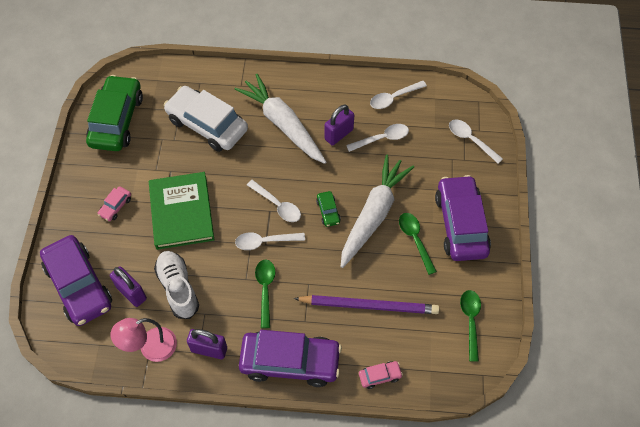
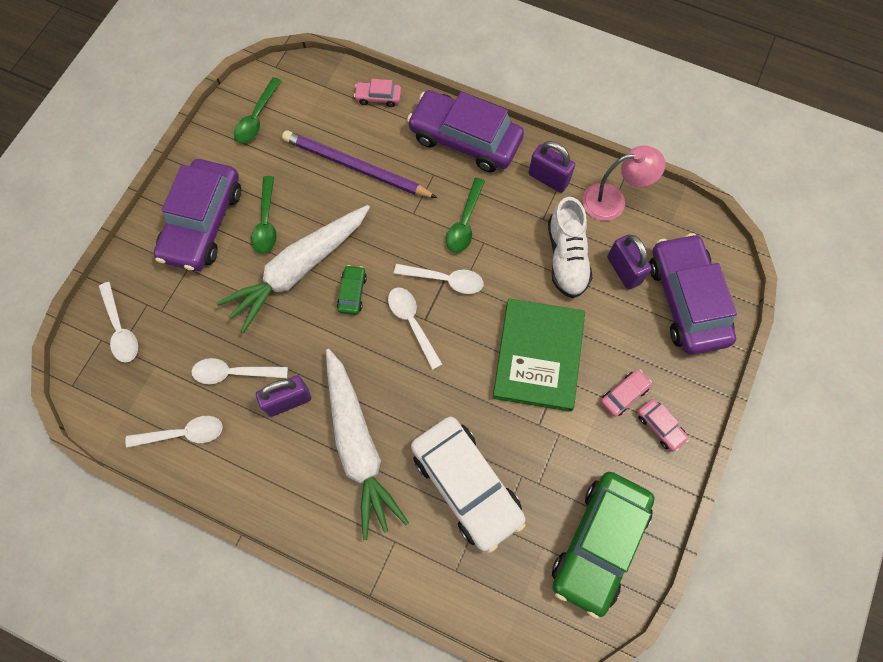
camera: 160 degrees left, 10 degrees up
(87, 194) = (660, 426): none -> pink car

